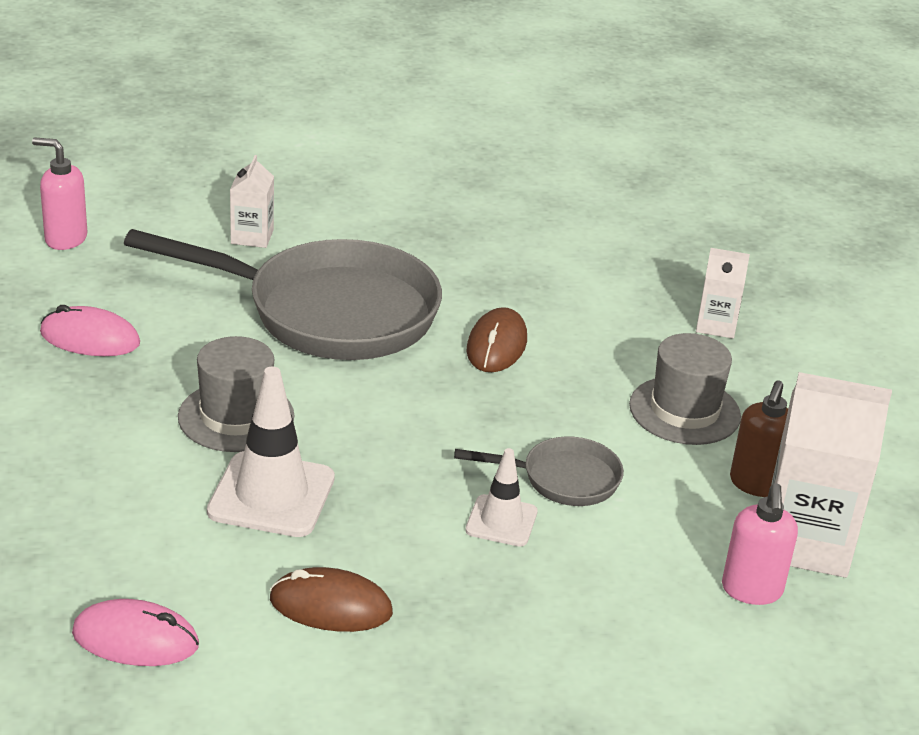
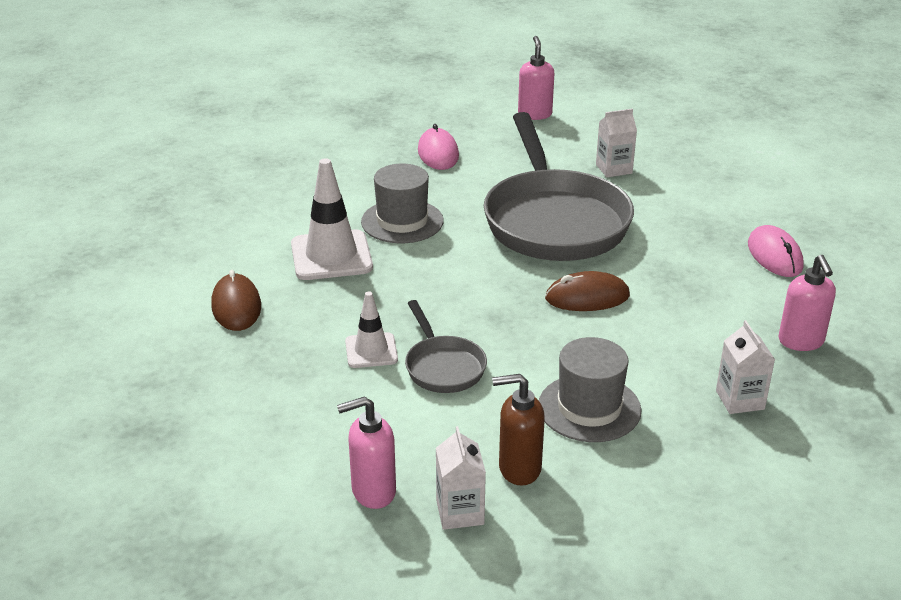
camera: 70 degrees right, 0 degrees up
(135, 639) = (169, 251): pink mouse -> pink mouse (774, 255)
(648, 260) = (801, 342): none -> pink soap dispenser
(805, 542) = (460, 512): white carton -> white carton, size x0.52

